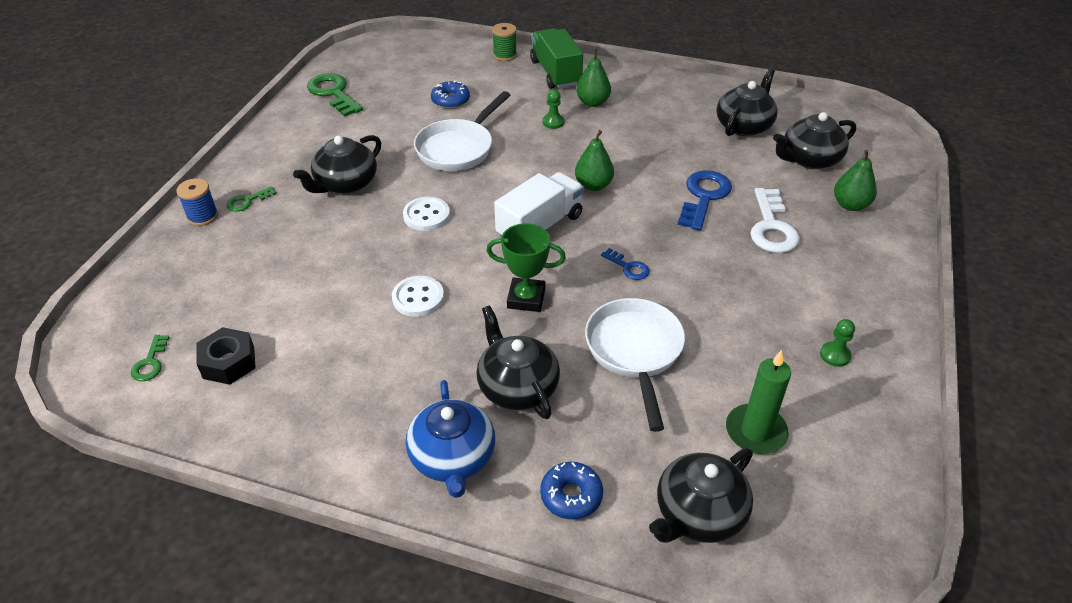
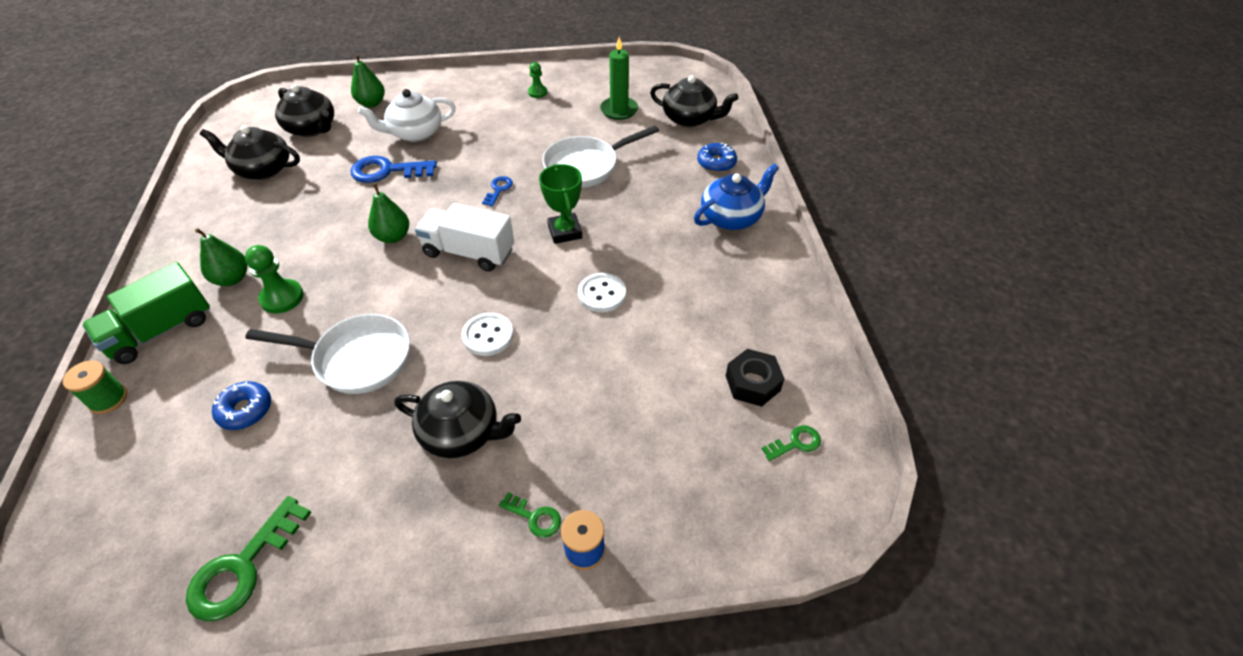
camera: 115 degrees left, 5 degrees up
(517, 387) = (654, 208): black teapot -> none
(553, 122) = (282, 298): green pawn -> green pawn, size x1.59
(771, 227) = (415, 133): white key -> white teapot

